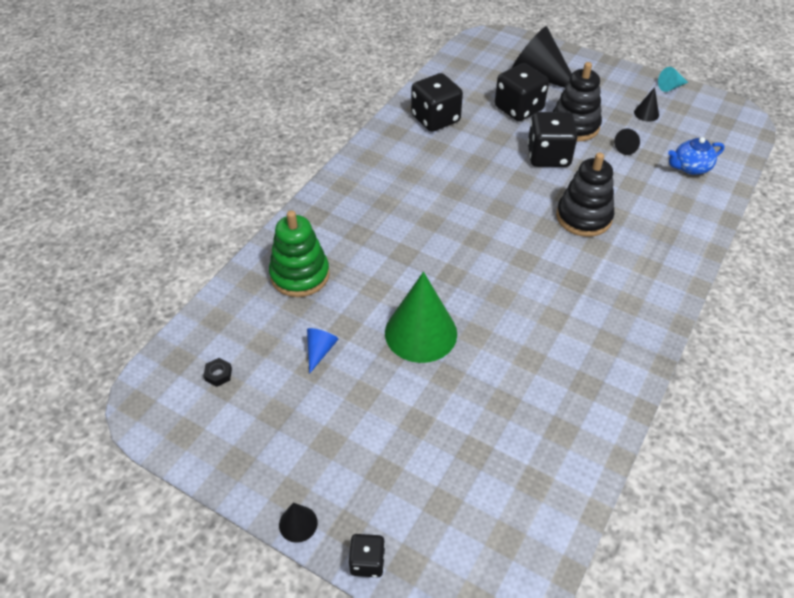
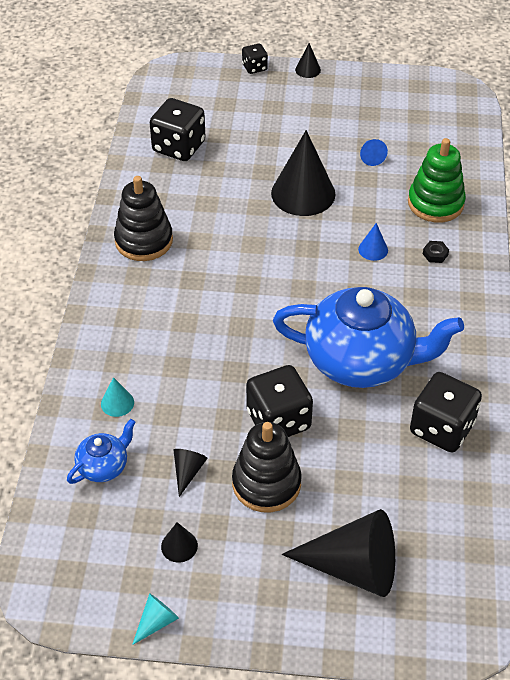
camera: 155 degrees right, 0 degrees up
(218, 374) = (430, 120): black nut -> black nut (435, 254)
(392, 252) = (373, 249): none -> blue cone
(421, 333) = (303, 193): green cone -> black cone
(463, 173) = (361, 361): none -> blue teapot
(518, 109) = (350, 487): black dice -> black dice (179, 147)
(583, 217) = (208, 350): black stacking toy -> black stacking toy (144, 241)
(671, 203) = (117, 403): none -> turquoise cone

